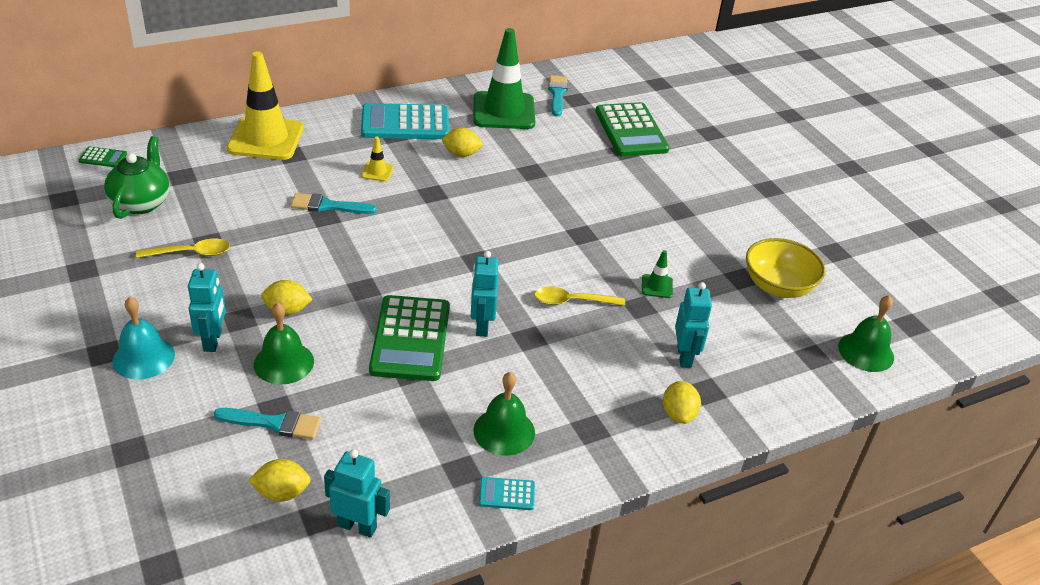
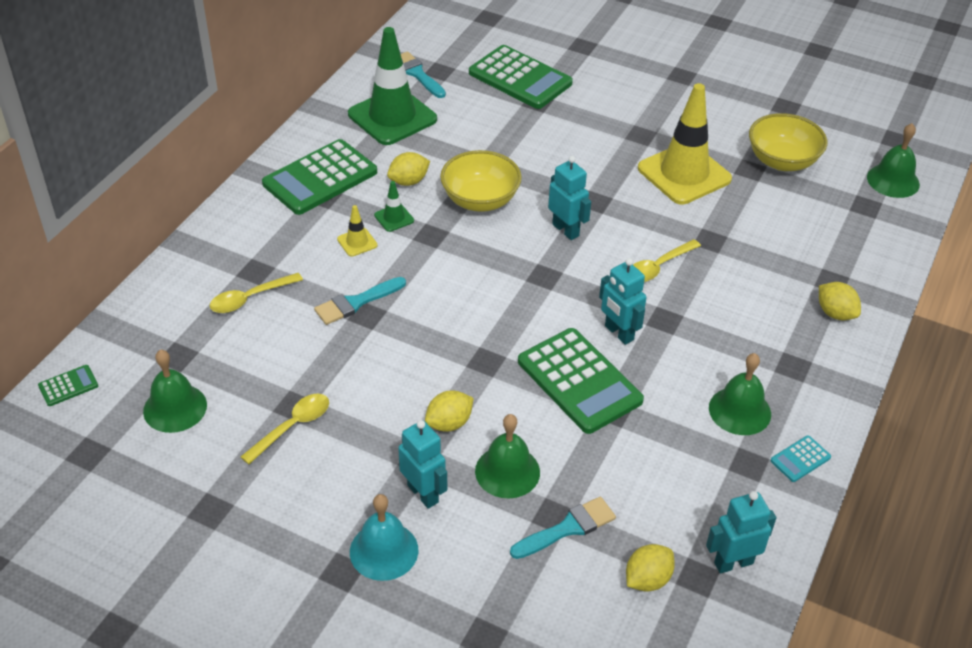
camera: 35 degrees left, 5 degrees up
(141, 203) = (175, 408): green teapot -> green bell
(266, 139) = (209, 269): yellow traffic cone -> yellow traffic cone (684, 174)
(267, 168) = (250, 298): none -> yellow spoon
(405, 123) = (320, 178): turquoise calculator -> green calculator
(496, 190) = (480, 200): none -> yellow bowl
(657, 286) = (702, 214): green traffic cone -> green traffic cone (394, 218)
(684, 356) = (787, 262): turquoise robot -> turquoise robot (566, 230)

